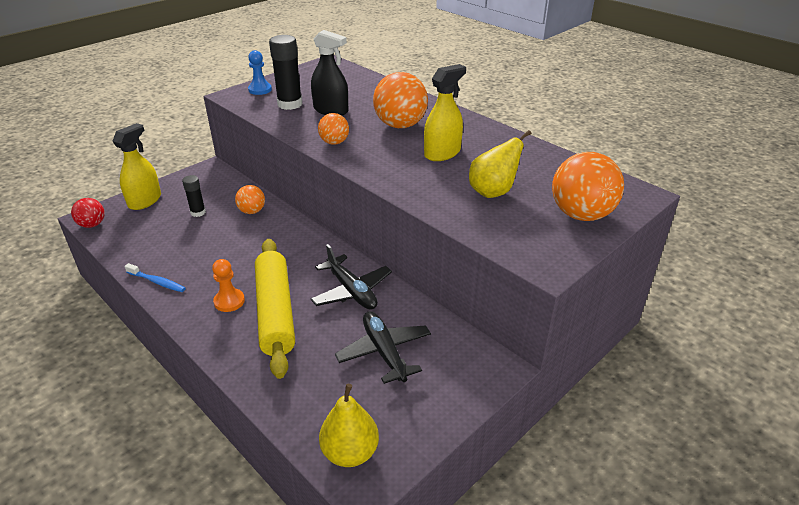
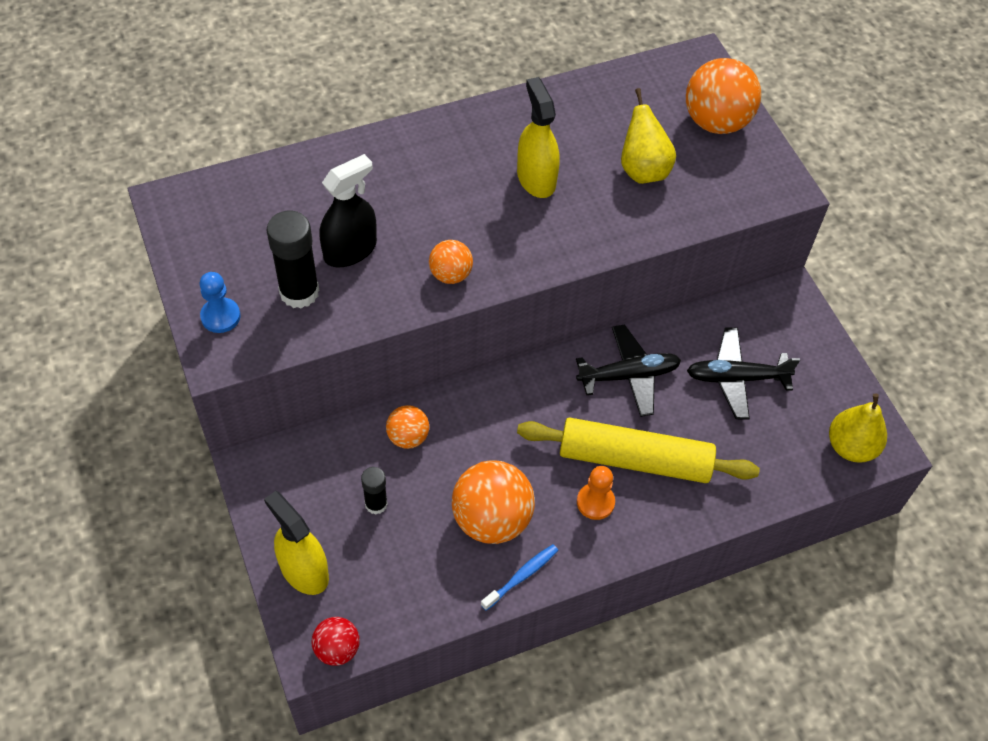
camera: 70 degrees left, 20 degrees up
(400, 125) = (440, 191): orange ball -> orange ball (491, 519)

